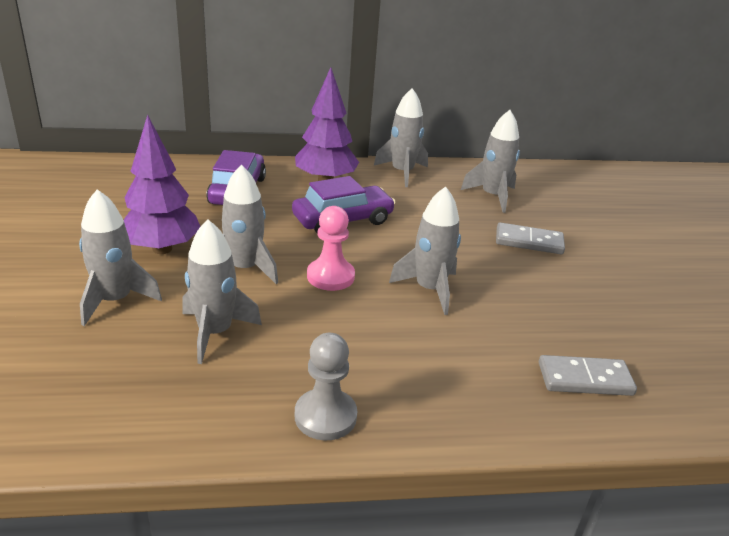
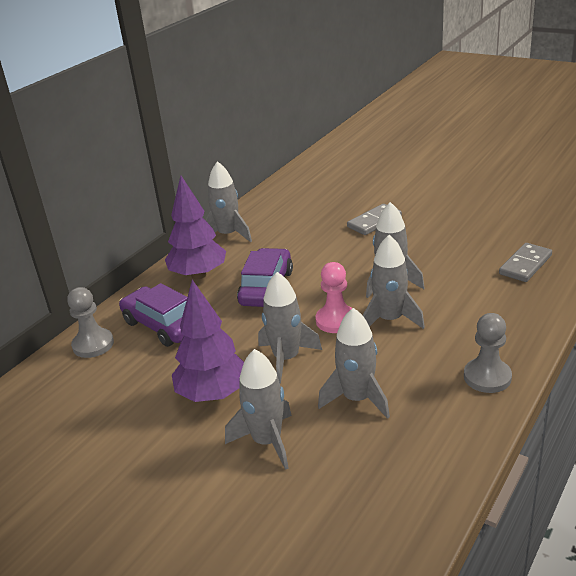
camera: 45 degrees left, 0 degrees up
(185, 171) = (93, 344): none -> grey pawn
(492, 196) = (305, 211): grey rocket -> grey rocket (390, 320)

